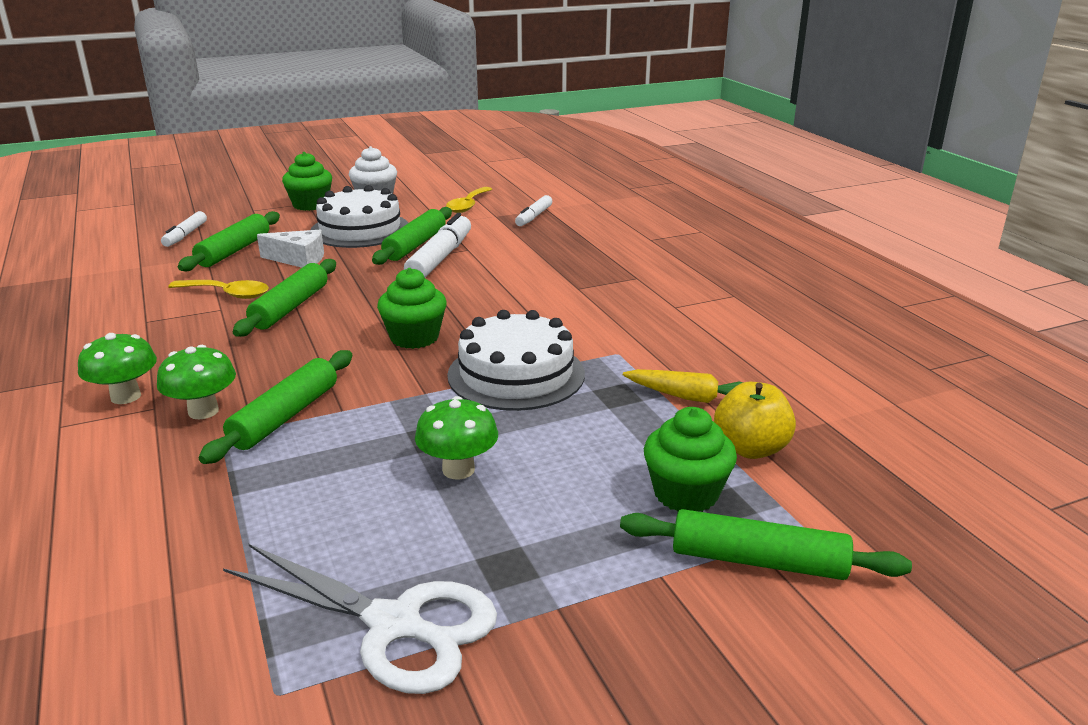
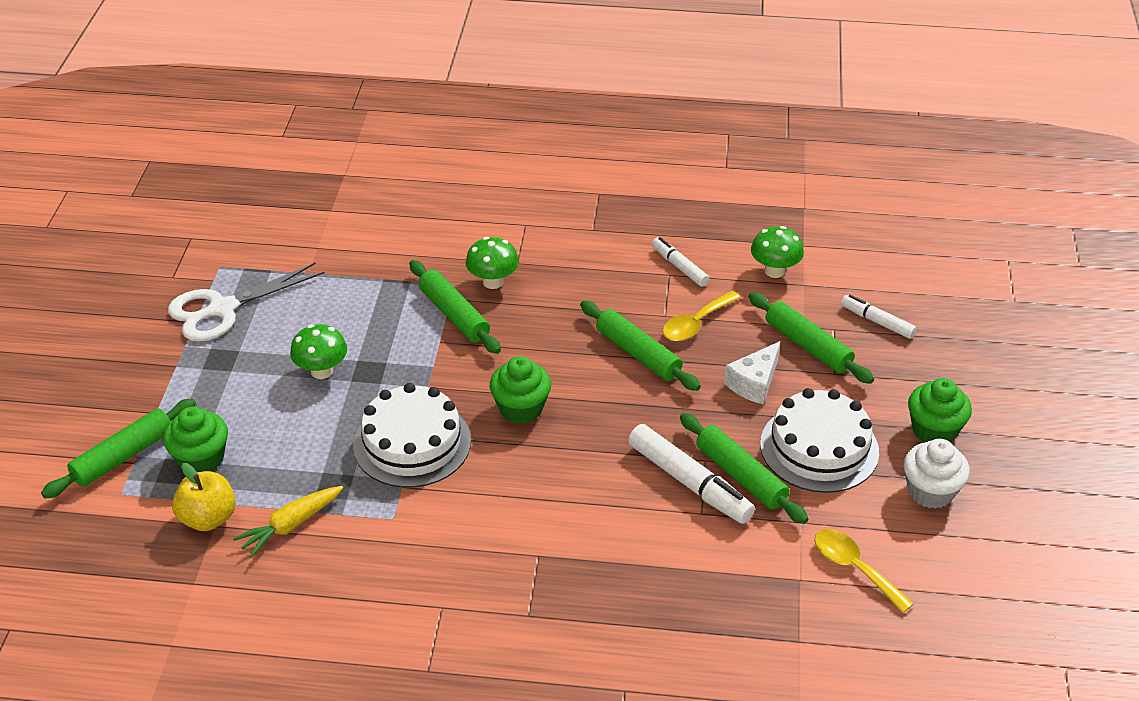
camera: 120 degrees right, 15 degrees up
(126, 396) = (543, 253): green mushroom -> green mushroom (774, 271)
(534, 217) = (773, 614): white marker -> white marker (679, 267)

